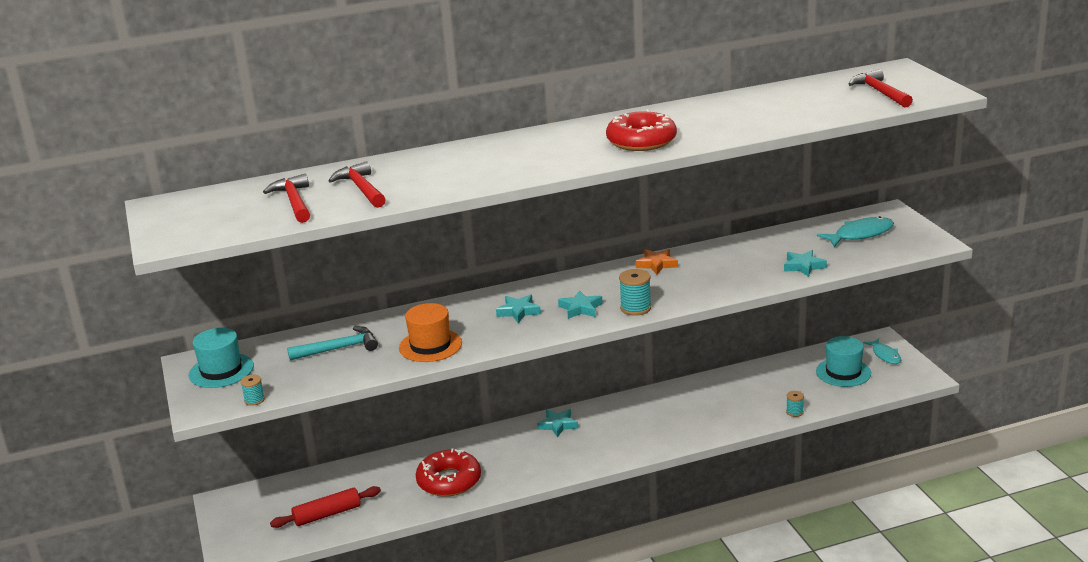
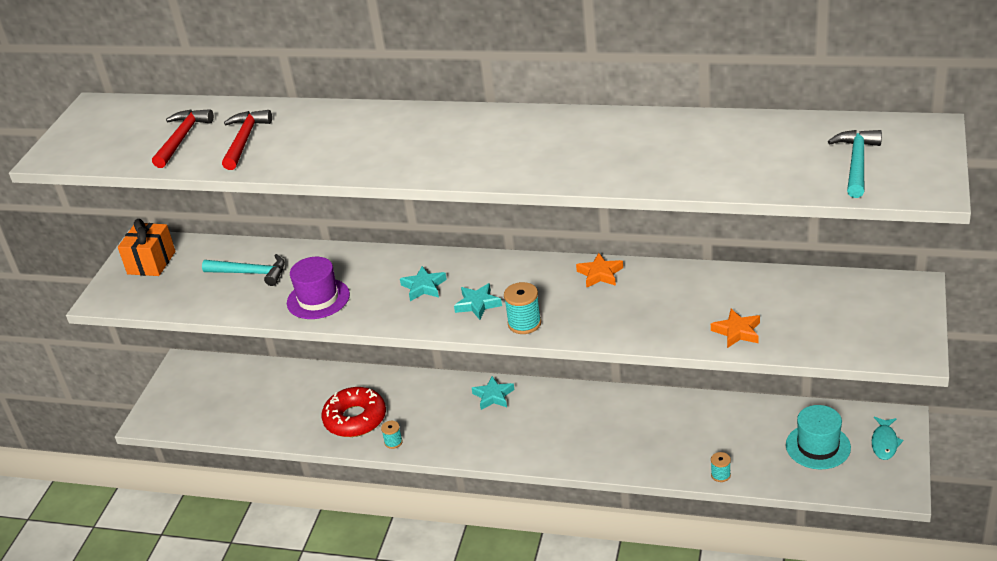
camera: 35 degrees right, 10 degrees up
(221, 370) = (151, 263): turquoise hat -> orange gift
(254, 400) = (143, 305): turquoise spool -> turquoise spool (393, 442)
(327, 514) = (240, 412): red rolling pin -> none
(430, 345) = (318, 299): orange hat -> purple hat
(641, 141) = (533, 158): red donut -> none
(803, 266) = (737, 332): turquoise star -> orange star
(860, 234) = (844, 309): turquoise fish -> none
(879, 92) = (856, 163): red hammer -> turquoise hammer

